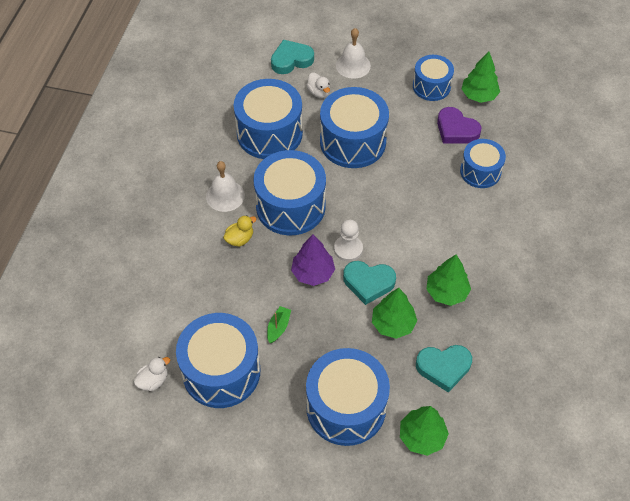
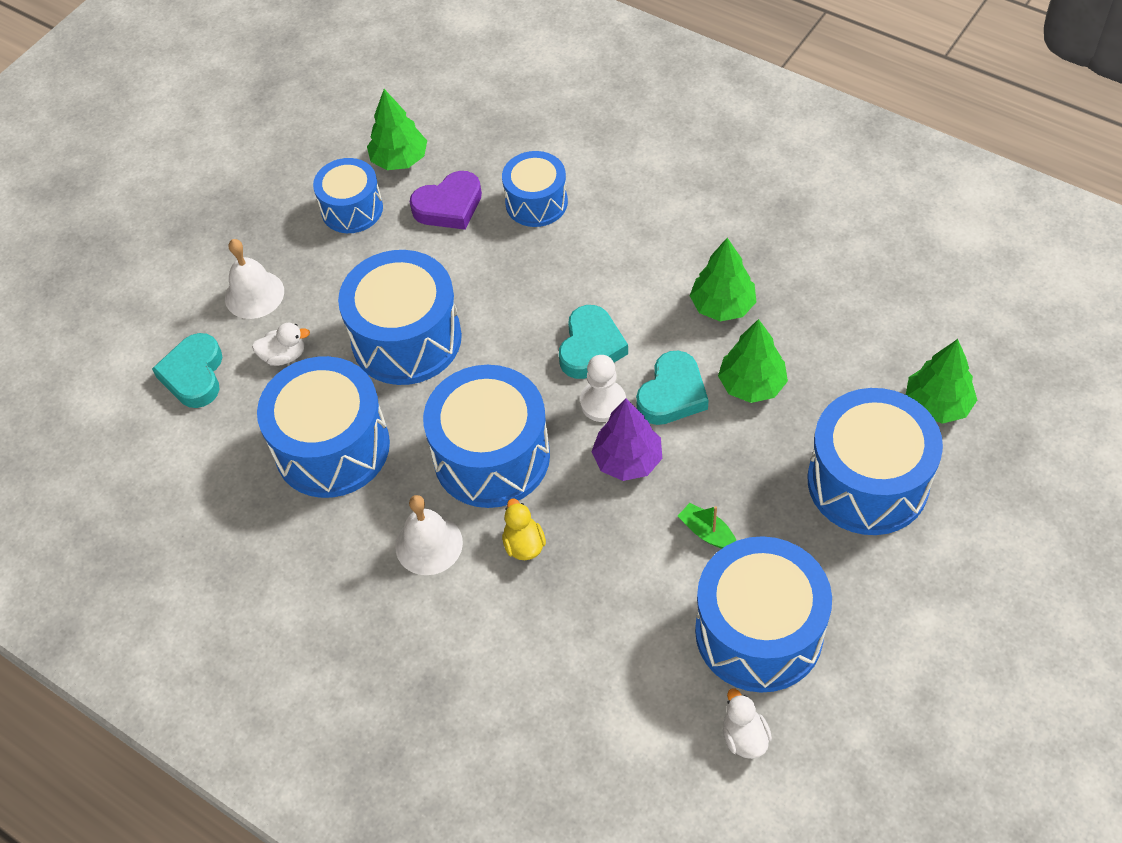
camera: 65 degrees left, 0 degrees up
(443, 367) = (840, 347): turquoise heart -> turquoise heart (591, 347)

